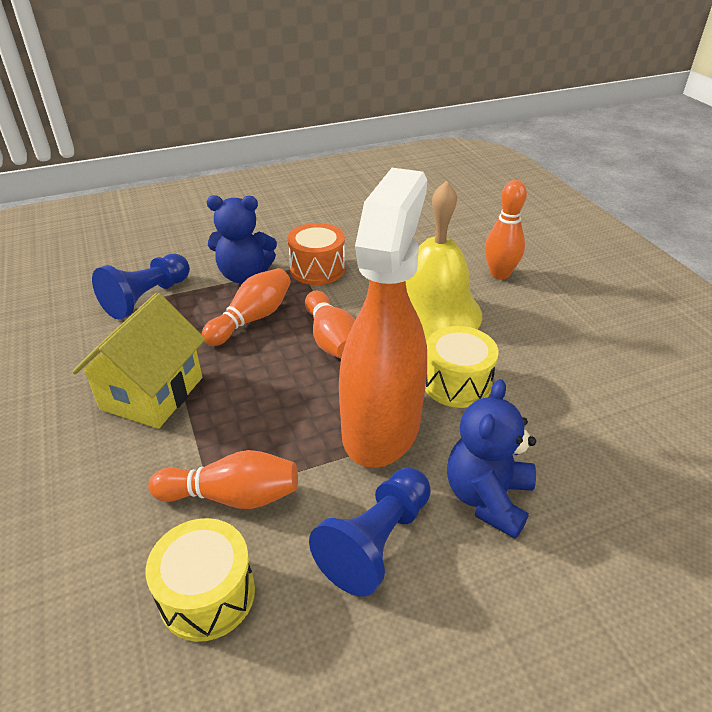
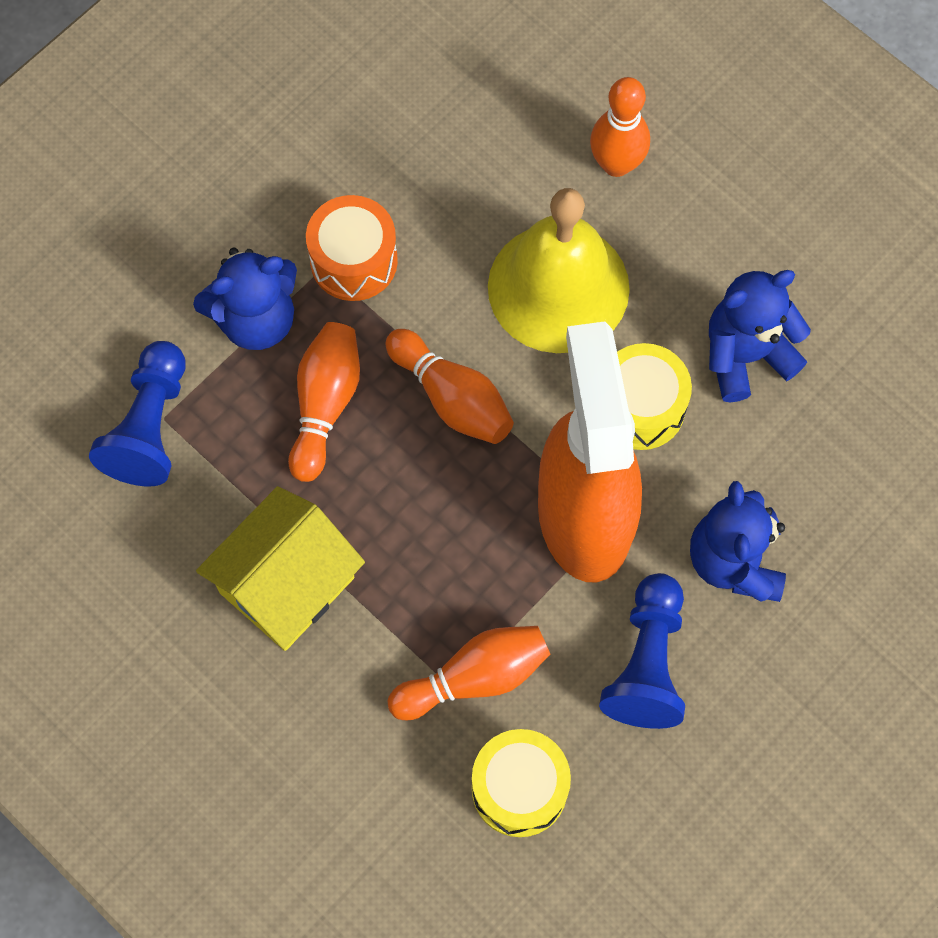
camera: 25 degrees left, 30 degrees up
(152, 393) = (286, 585): yellow house -> yellow house turned 45 degrees clockwise
(549, 380) = (746, 355): none -> blue teddy bear

